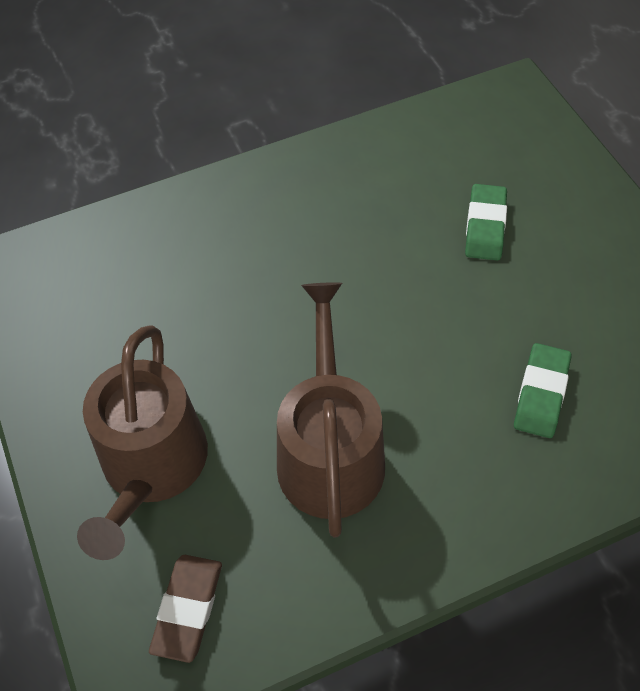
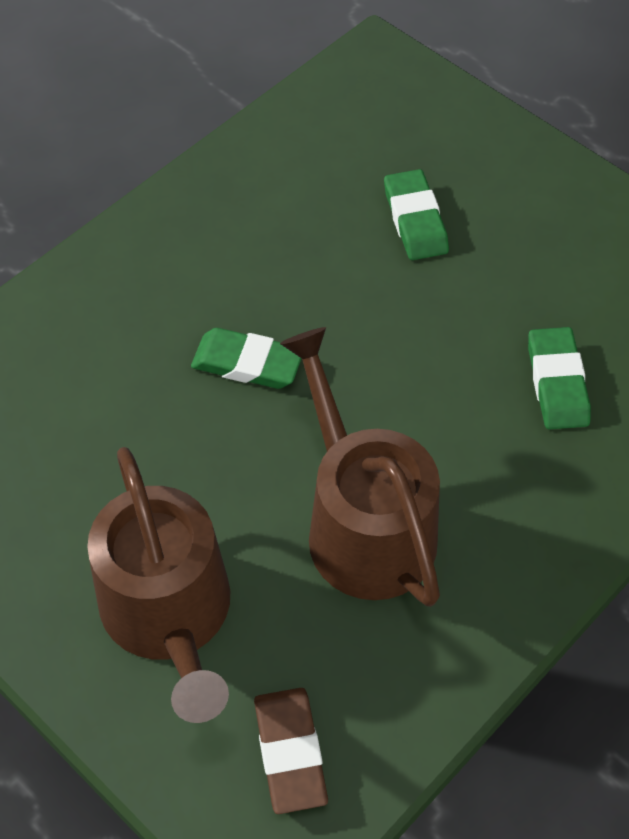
camera: 25 degrees left, 0 degrees up
(301, 296) = (247, 363): none -> green eraser

